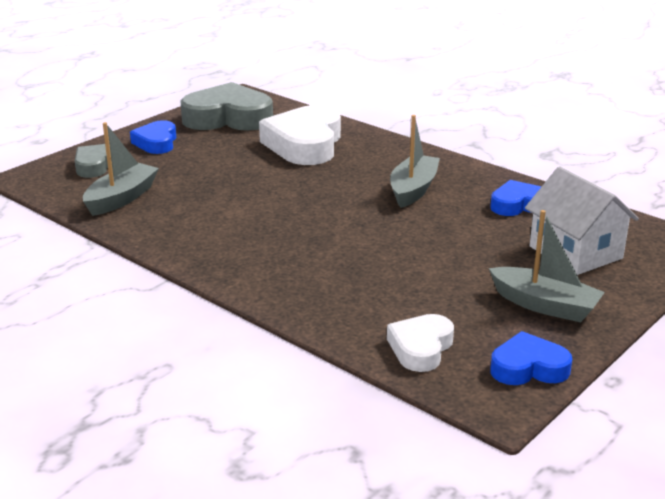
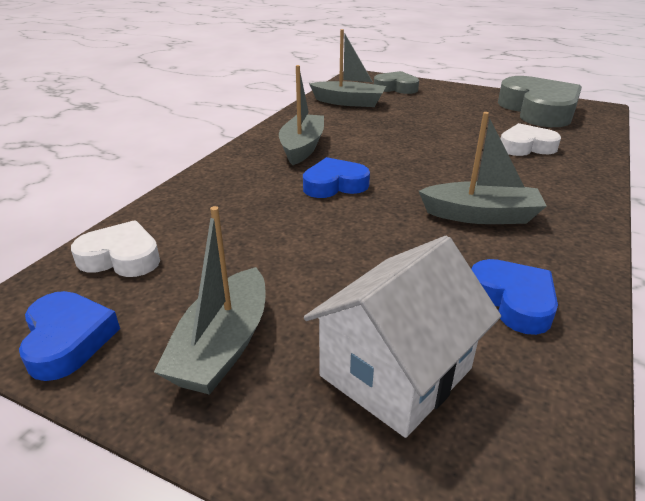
camera: 75 degrees right, 5 degrees up
(156, 142) = (455, 96): blue heart -> blue heart (334, 185)
(236, 241) = (302, 147): none -> grey boat
(305, 144) = (526, 147): white heart -> white heart, size x0.56

